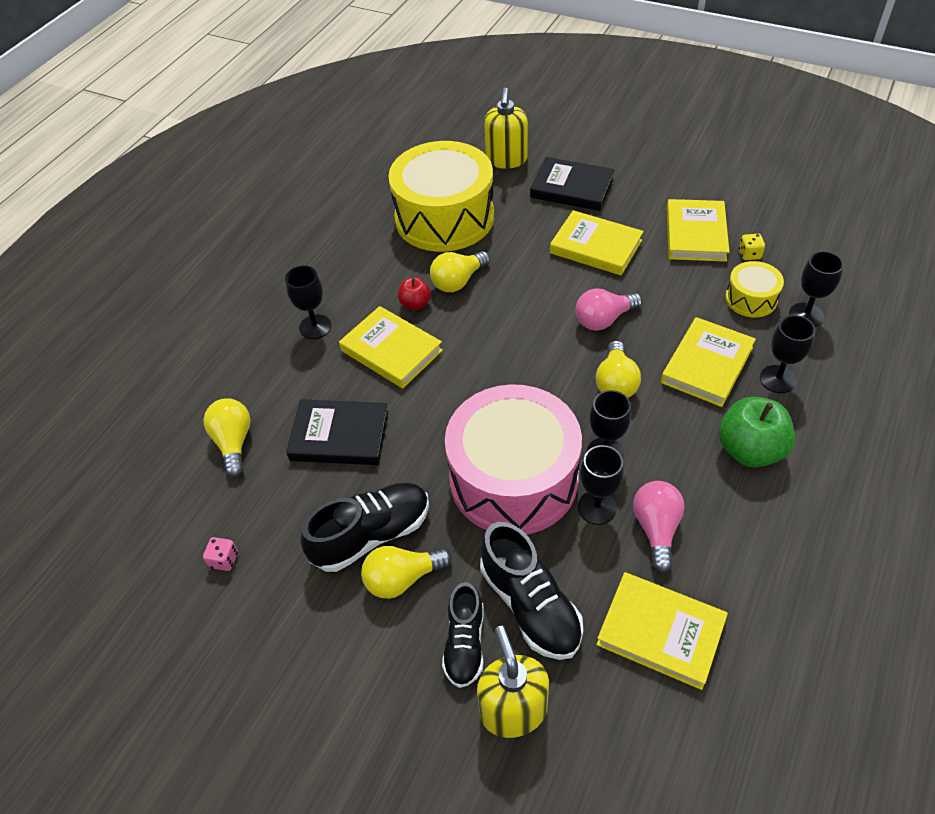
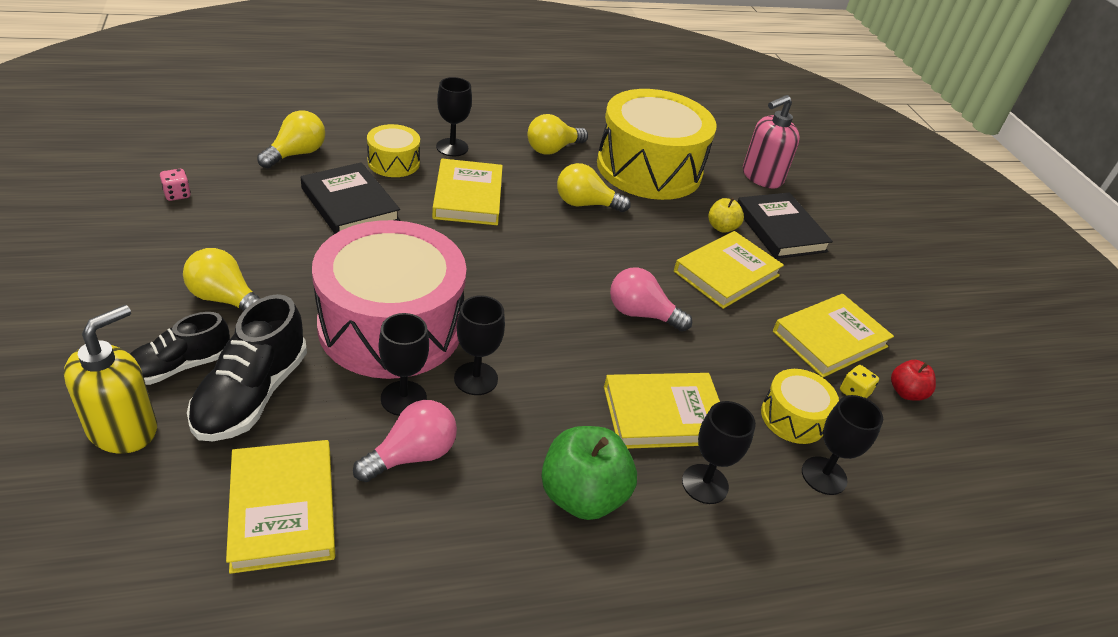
camera: 40 degrees right, 10 degrees down
(304, 378) = (393, 162): none -> yellow drum
(371, 535) = (259, 263): black shoe -> none
(415, 303) = (533, 190): red apple -> red apple (906, 392)
(506, 160) = (761, 177): yellow soap dispenser -> pink soap dispenser
(545, 218) = (721, 227): none -> yellow apple
(595, 247) = (726, 273): yellow book -> yellow book turned 60 degrees clockwise
(616, 383) = (570, 353): yellow light bulb -> yellow light bulb (552, 149)

